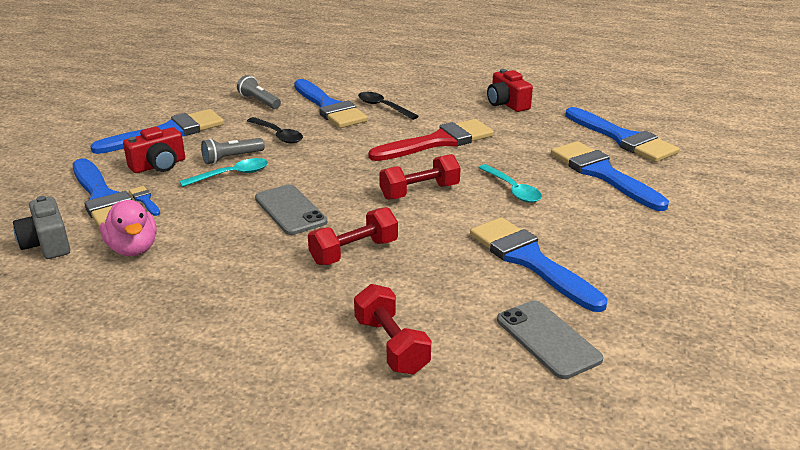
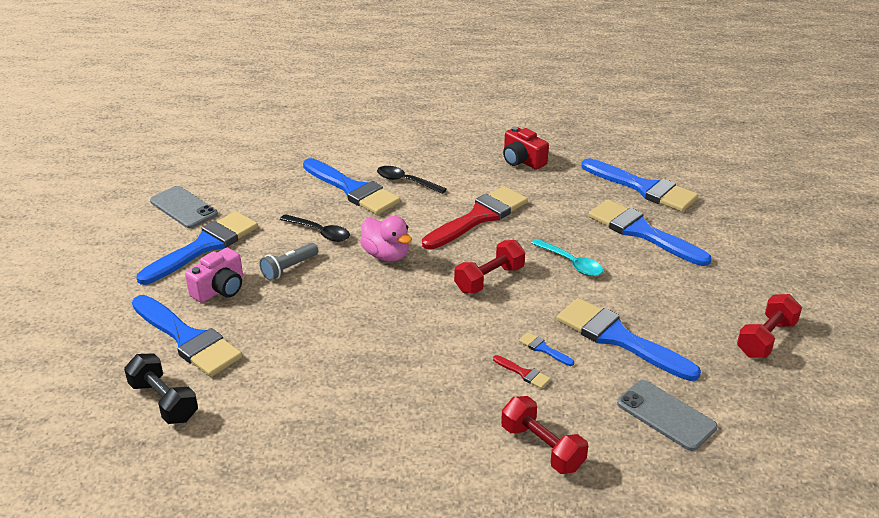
camera: 15 degrees left, 5 degrees up
(47, 244) = (164, 401): grey camera -> black dumbbell
(133, 249) = (254, 391): pink duck -> pink duck (386, 255)
(145, 200) = (231, 333): blue brush -> blue brush (543, 349)
(159, 165) = (220, 289): red camera -> pink camera
(231, 175) = (300, 289): turquoise spoon -> none
(259, 101) = (277, 192): grey flashlight -> none
(290, 210) = (380, 321): grey phone -> grey phone (183, 208)
(354, 252) = (463, 357): red dumbbell -> red dumbbell (766, 339)
(409, 275) = (523, 373): none -> red brush

